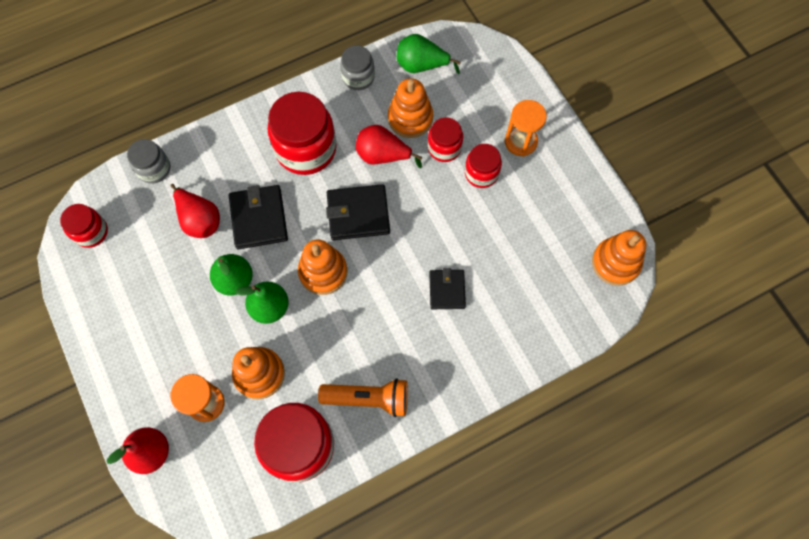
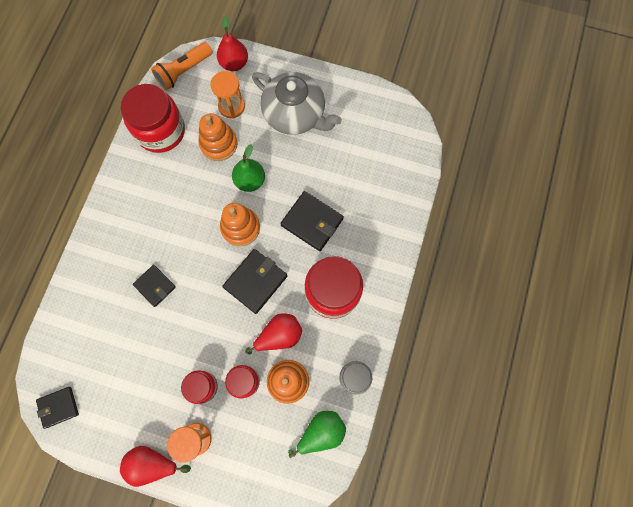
camera: 135 degrees right, 5 degrees up
(91, 232) = (396, 126): red jar -> none
(154, 169) = (407, 191): grey jar -> none
(159, 333) = (295, 114): none -> grey teapot
(200, 220) = (345, 189): red pear -> red pear (153, 463)
(235, 280) = (286, 176): green pear -> none
(368, 398) = (145, 185): orange flashlight -> orange flashlight (183, 71)
(615, 263) = (58, 407): orange stacking toy -> black wallet

